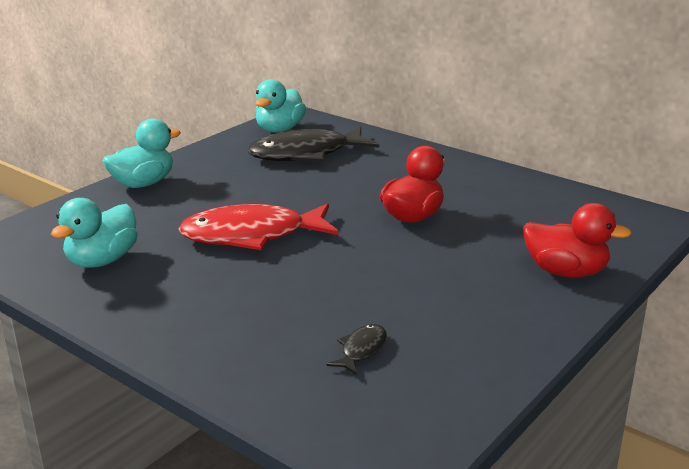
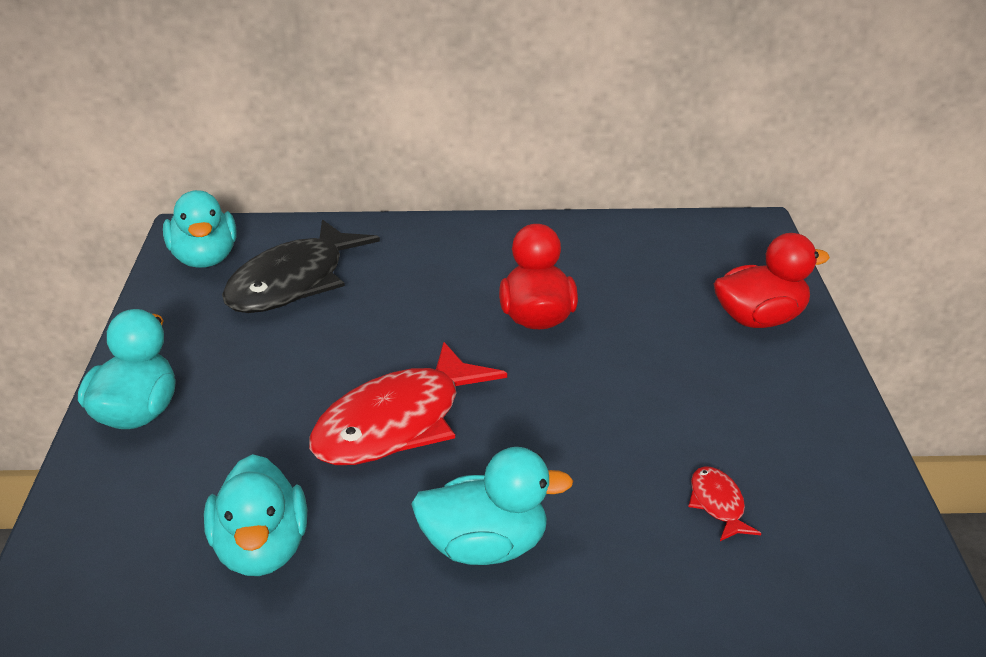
camera: 40 degrees left, 5 degrees up
(200, 308) = (485, 549): none -> turquoise duck
(361, 350) = (717, 504): black fish -> red fish

